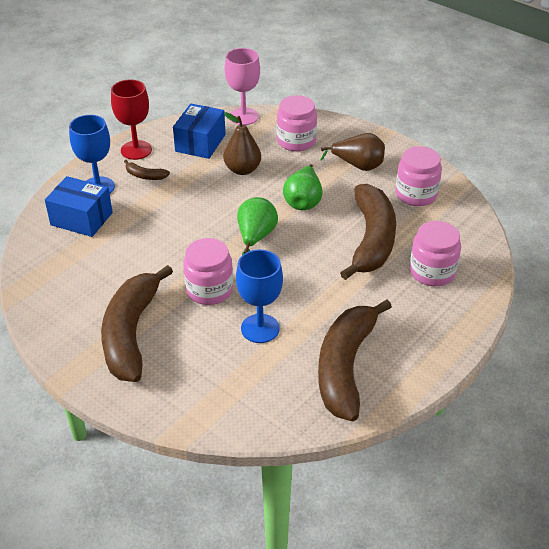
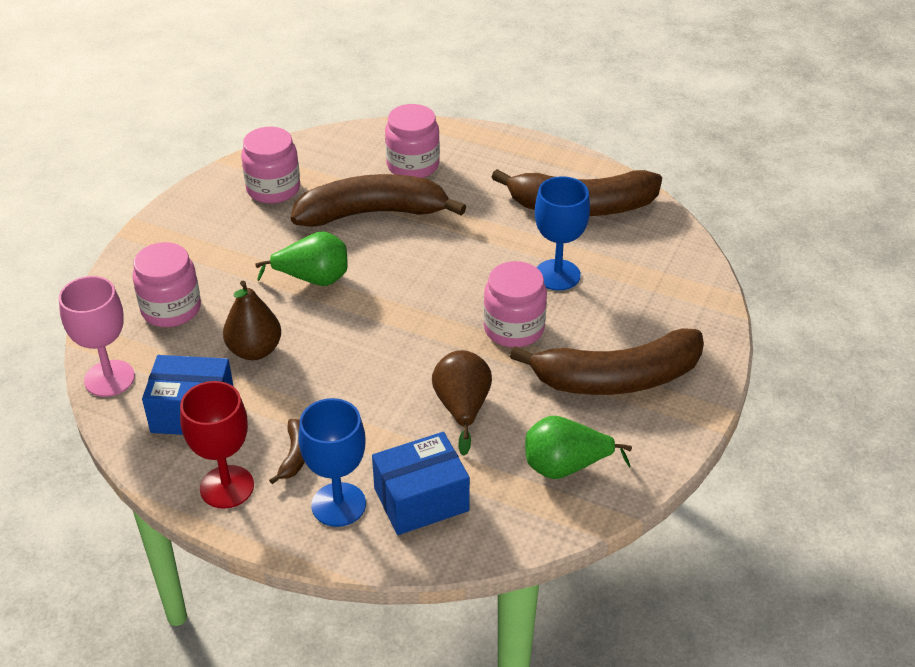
camera: 105 degrees left, 0 degrees up
(81, 219) = (421, 499): blue box -> blue box turned 60 degrees clockwise
(255, 237) = (401, 308): green pear -> green pear (565, 467)
(358, 166) = (221, 242): brown pear -> brown pear (462, 408)

